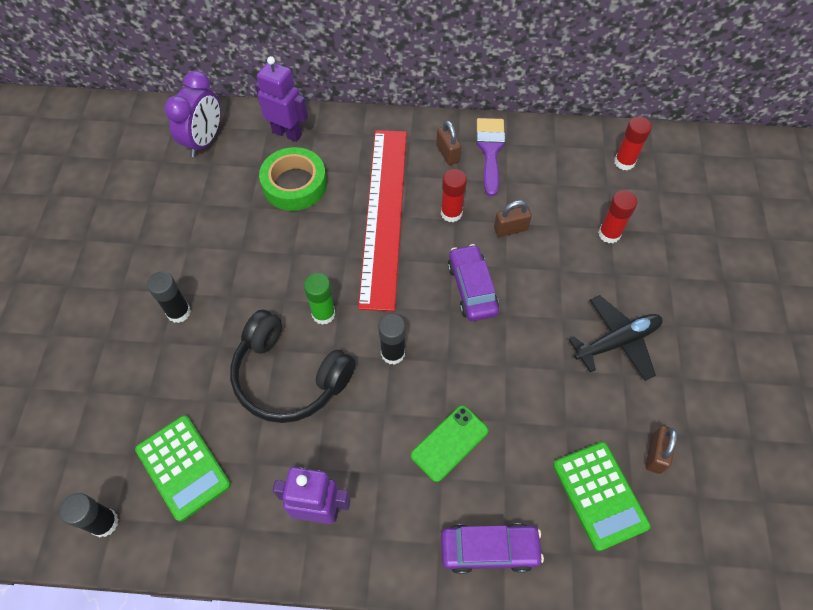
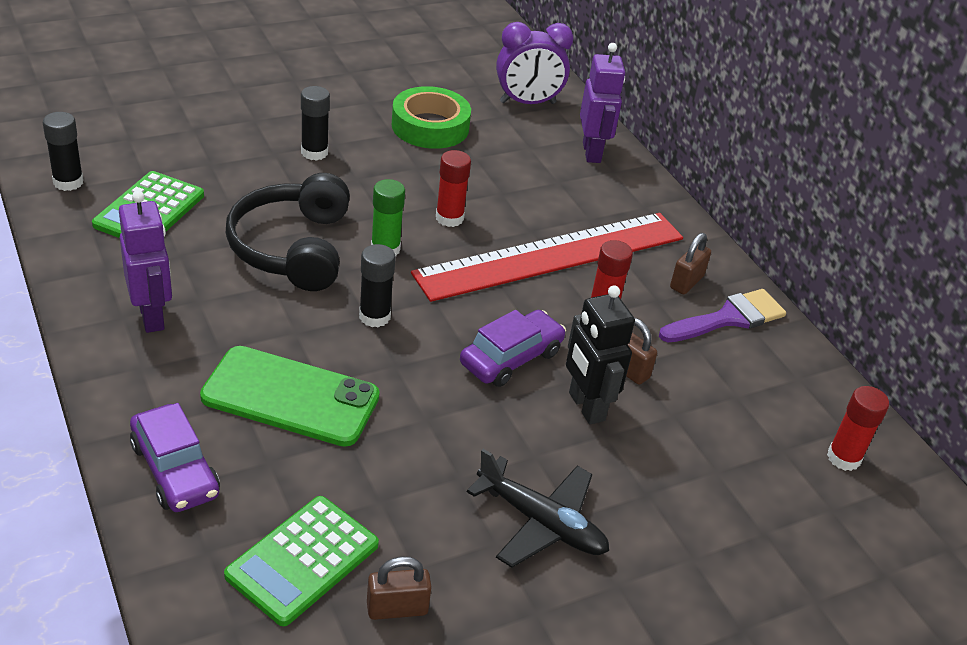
camera: 55 degrees right, 20 degrees down
(294, 184) = (530, 178): green tape -> green tape (430, 126)
(449, 443) = (290, 397): green phone -> green phone, size x1.61
(533, 268) = (586, 407): none -> black robot
(609, 234) = (706, 471): red glue stick -> red glue stick (449, 218)

